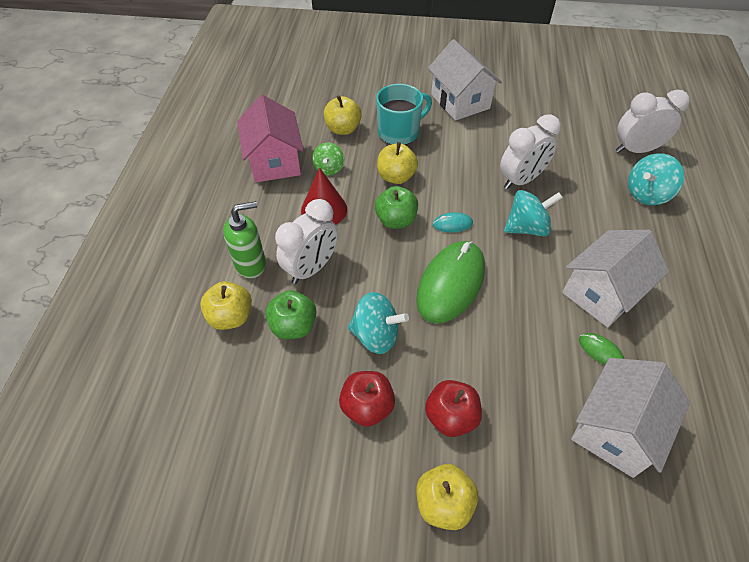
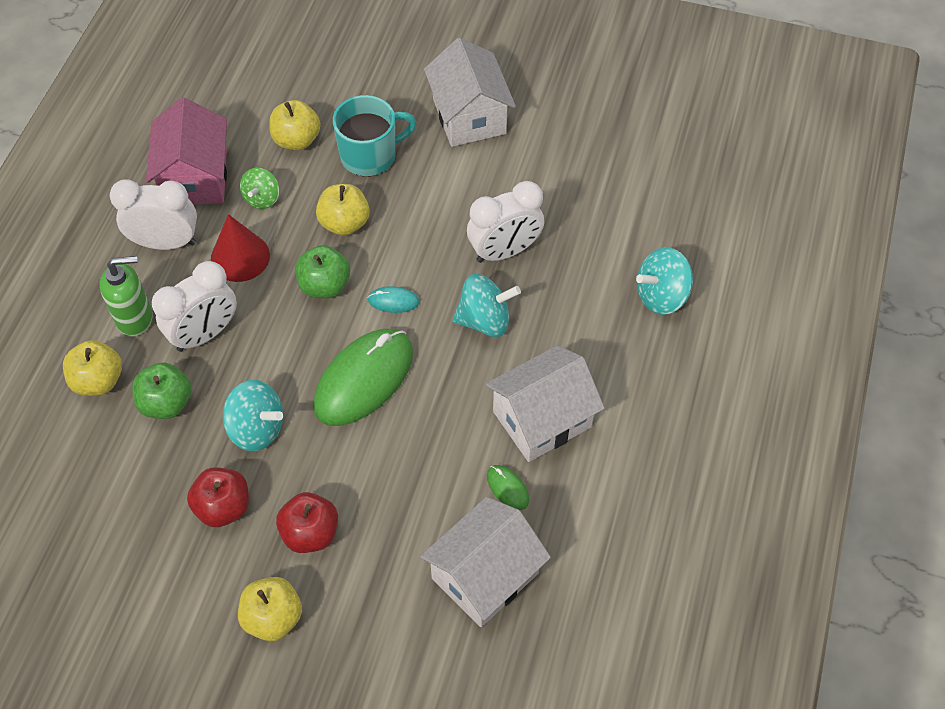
camera: 10 degrees right, 5 degrees up
(636, 150) = (679, 228): white clock -> white clock (166, 242)

